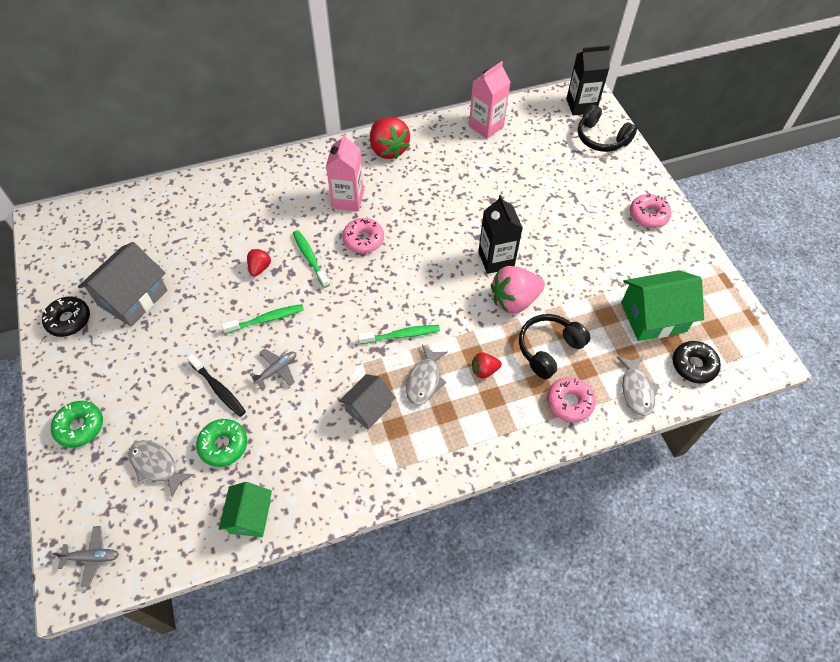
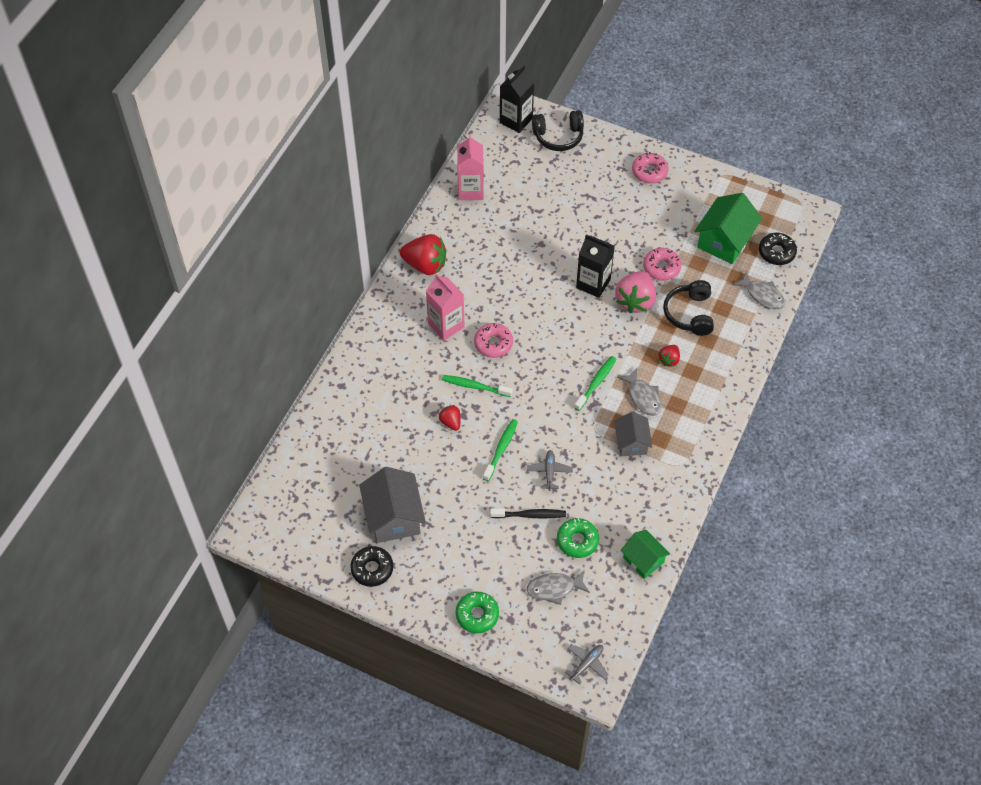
camera: 45 degrees left, 0 degrees up
(569, 402) = (736, 335): pink donut -> pink donut (661, 268)

